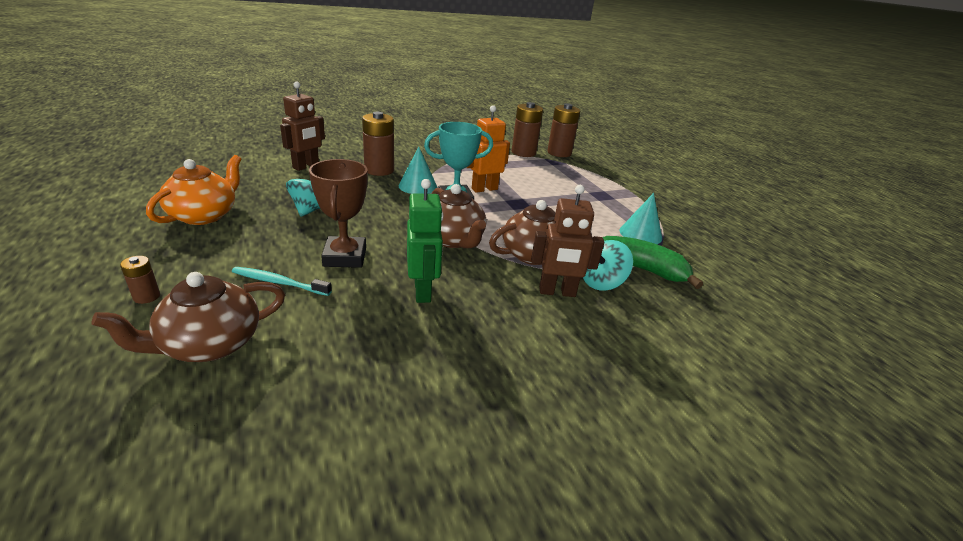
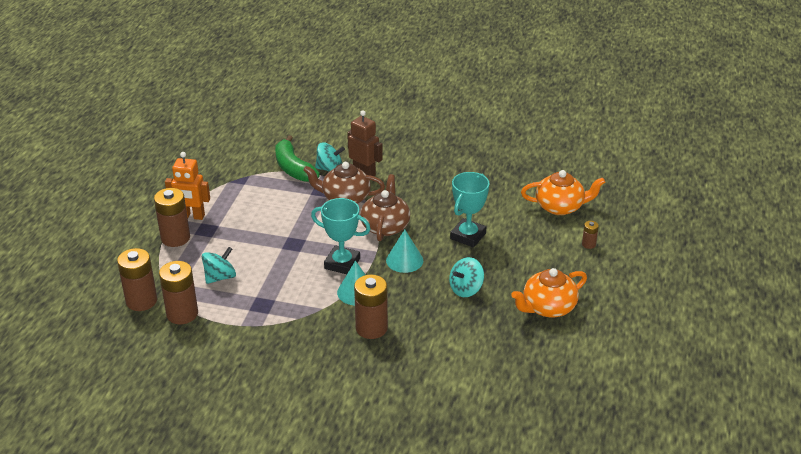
camera: 140 degrees left, 5 degrees up
(209, 344) = (560, 207): brown teapot -> orange teapot
(279, 282) = (516, 230): turquoise toothbrush -> none
(306, 166) = (438, 357): brown robot -> none
(345, 257) = (468, 236): brown trophy -> turquoise trophy
(423, 291) = (439, 198): green robot -> none
(484, 189) = (300, 269): orange robot -> orange robot (192, 216)
(535, 172) = (220, 277): none -> turquoise spinning top
(610, 185) = (175, 238): none -> brown battery
(640, 234) = (245, 187): turquoise cone -> turquoise cone (404, 260)

